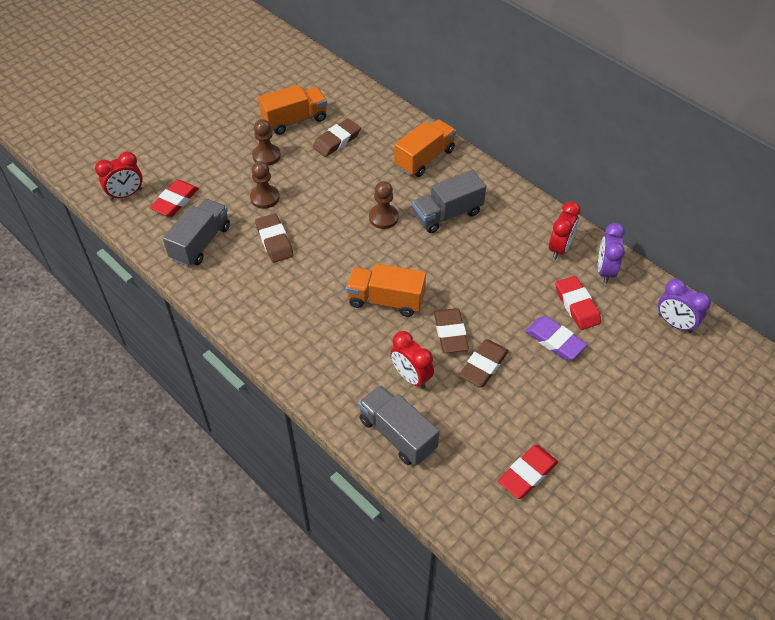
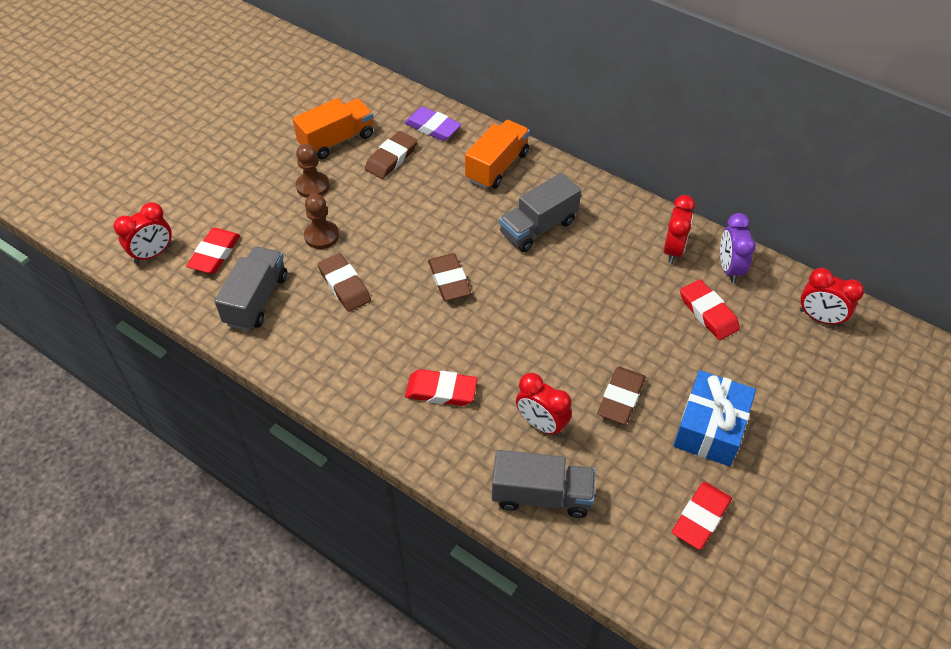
camera: 10 degrees left, 0 degrees up
(334, 337) = (441, 391): none -> red eraser
(383, 217) = (466, 241): brown pawn -> none
(386, 300) = (491, 338): orange truck -> none
(397, 434) = (541, 495): grey truck -> grey truck turned 150 degrees clockwise
(450, 333) = (574, 365): brown eraser -> brown eraser (449, 280)
(554, 341) = (693, 357): purple eraser -> purple eraser (432, 127)
(554, 402) = (710, 428): none -> blue gift
(675, 323) = (820, 318): purple clock -> red clock

